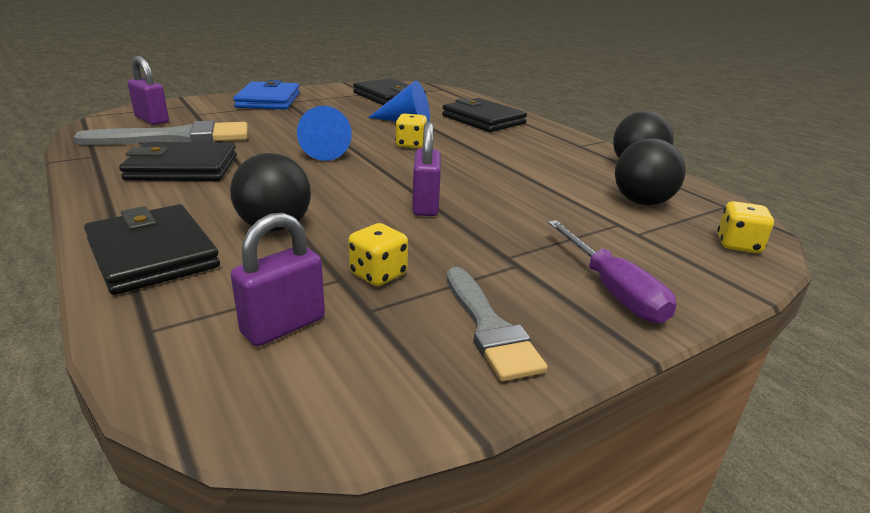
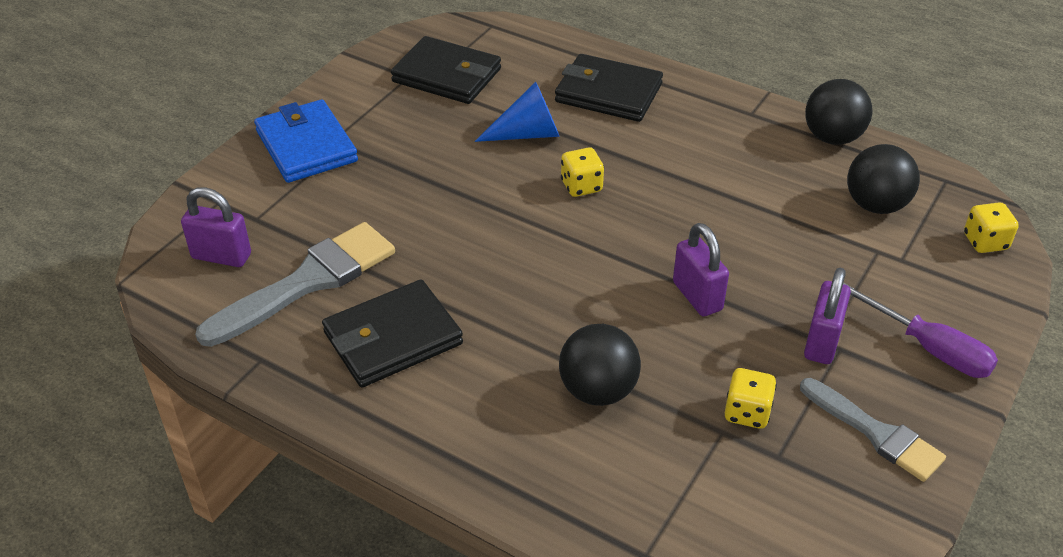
camera: 25 degrees left, 15 degrees up
(152, 254) = (538, 477): black wallet -> none
(283, 326) = (735, 502): purple padlock -> purple padlock (822, 342)
(326, 151) = (506, 238): blue cone -> none

